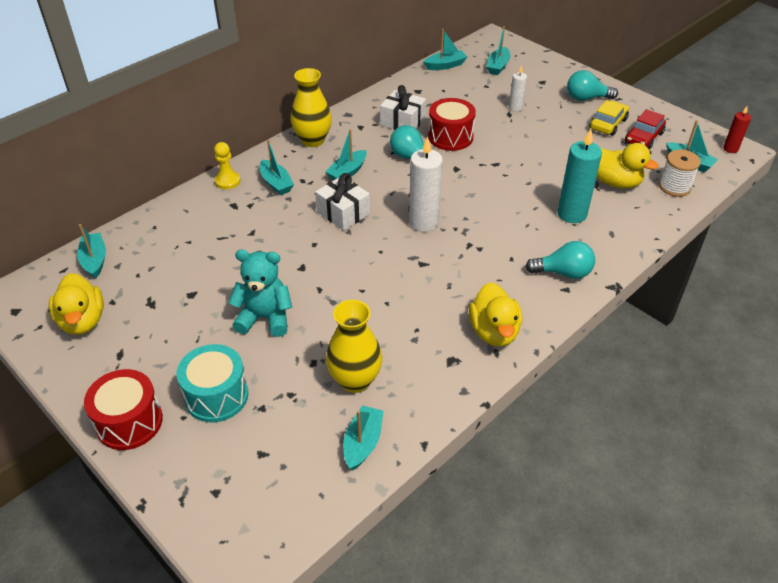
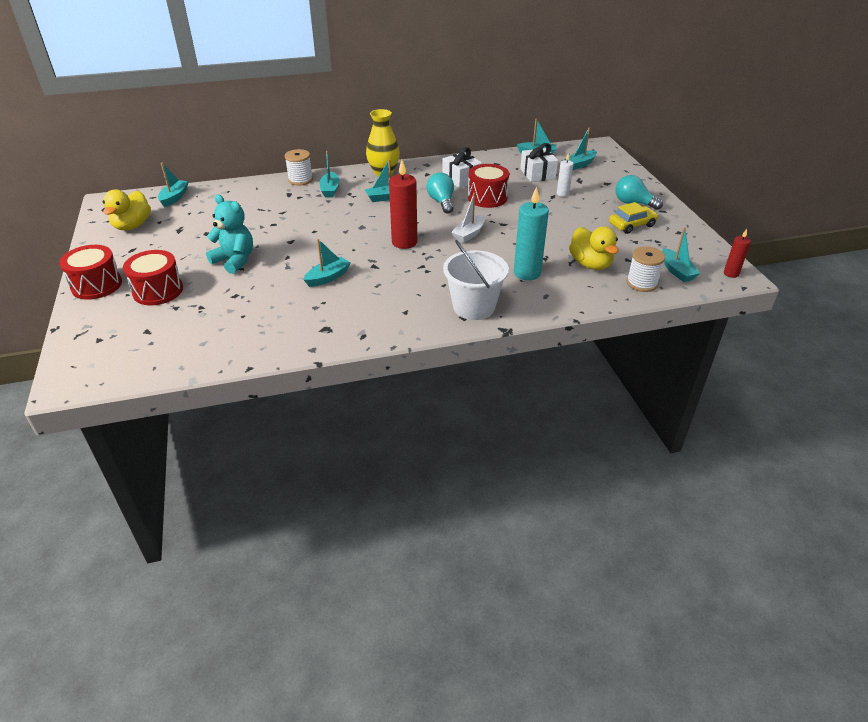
camera: 30 degrees right, 5 degrees down
(216, 396) = (158, 291): turquoise drum -> red drum
(227, 181) = (300, 180): yellow pawn -> white spool
(343, 213) = (354, 220): white gift -> white gift (537, 174)
(355, 380) = (248, 315): yellow vase -> none
(363, 443) = (212, 351): turquoise boat -> turquoise boat (328, 277)
(423, 222) = (404, 242): white candle -> red candle
(476, 188) = (469, 234): none -> white boat
(494, 332) = (376, 323): yellow duck -> none
(563, 273) = (474, 307): turquoise light bulb -> white bucket
(643, 137) = (654, 243): red car -> none

